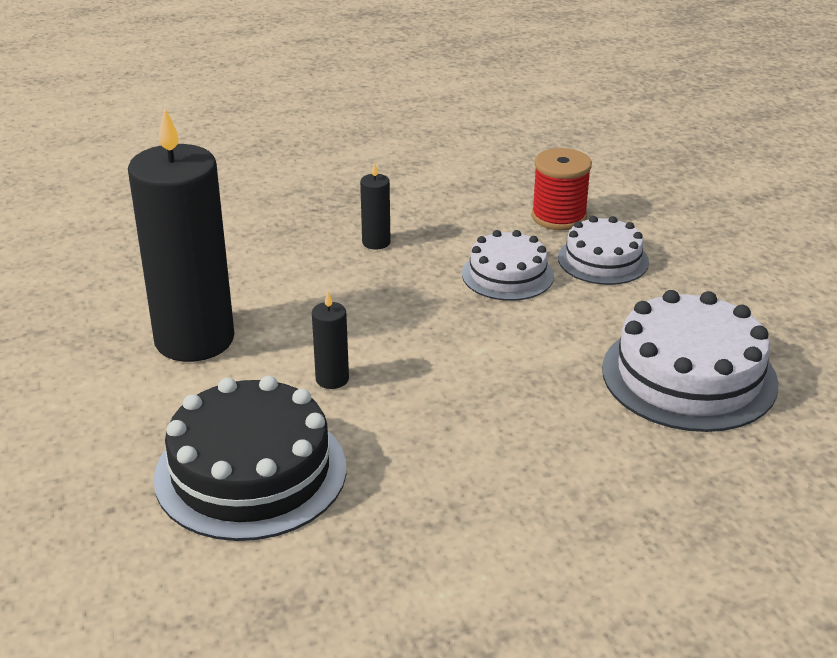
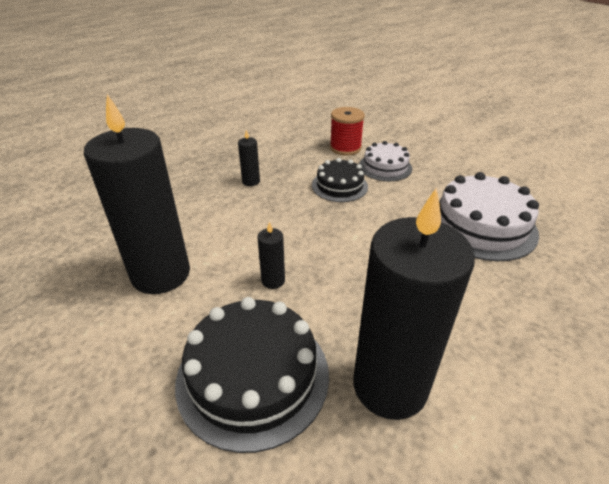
camera: 20 degrees left, 5 degrees up
(406, 522) = (390, 386): none -> black candle
(507, 275) = (339, 186): white cake -> black cake

